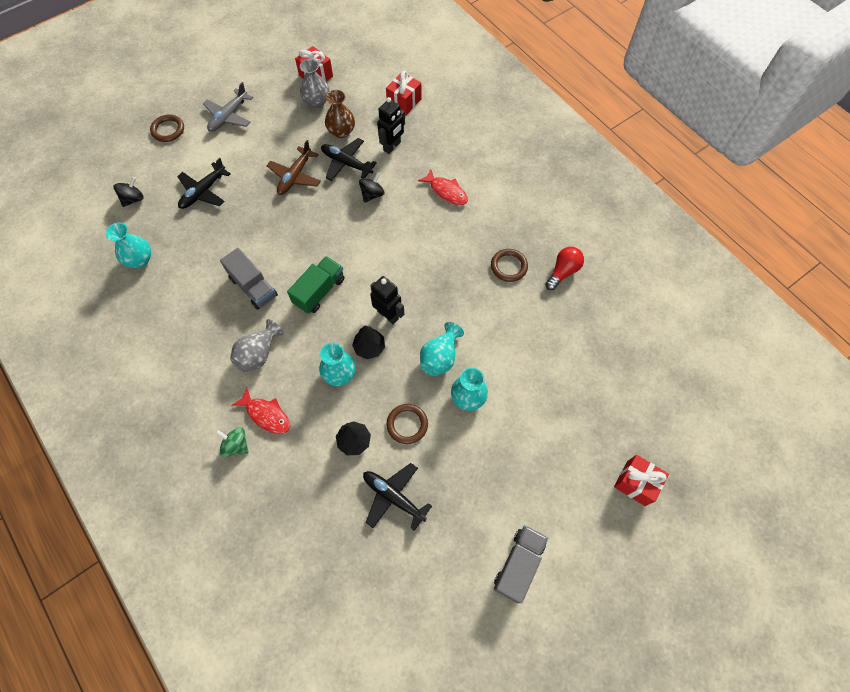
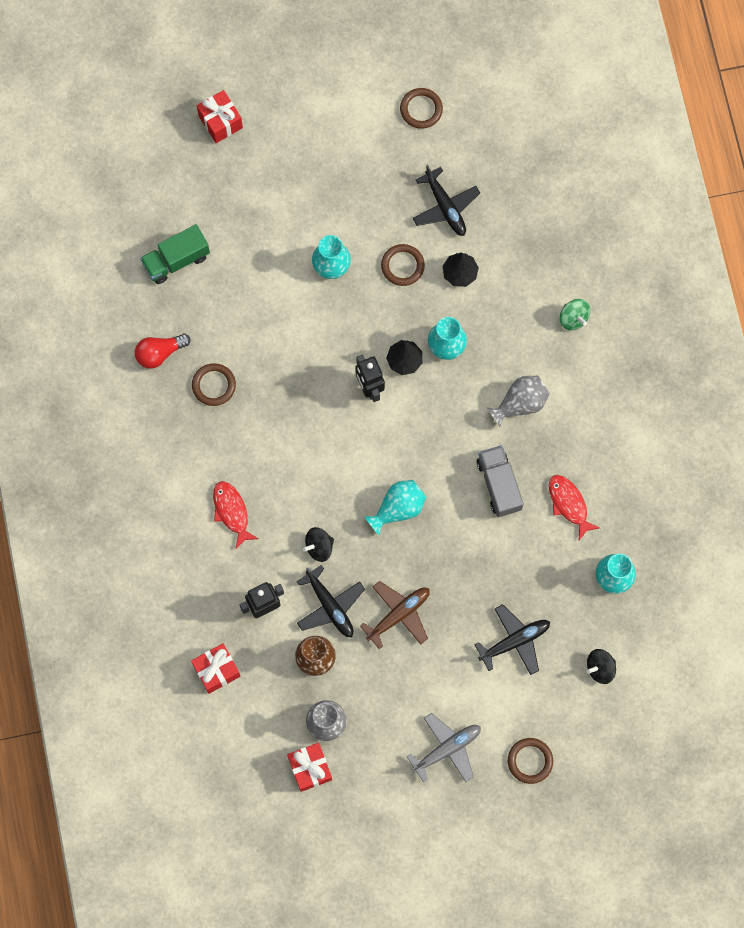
camera: 155 degrees left, 10 degrees up
(266, 415) = (534, 335): red fish -> red fish (569, 504)
(319, 291) = (430, 447): green truck -> green truck (176, 260)
(440, 357) = (338, 318): turquoise vase -> turquoise vase (398, 508)
(461, 587) = (421, 109): none -> brown ring
(518, 565) = (363, 105): grey truck -> none

